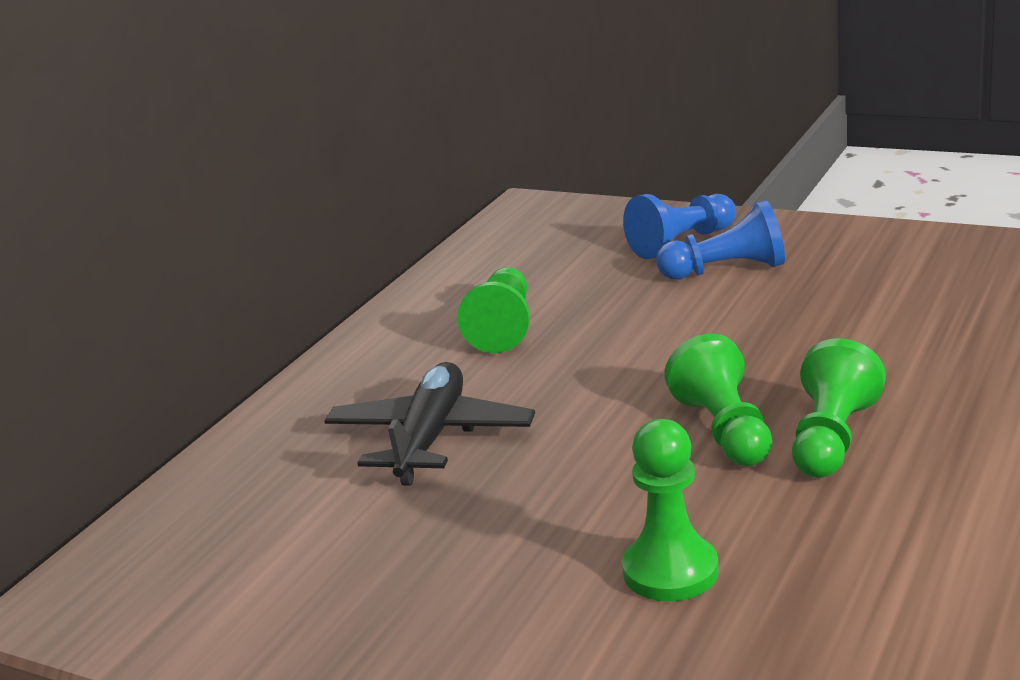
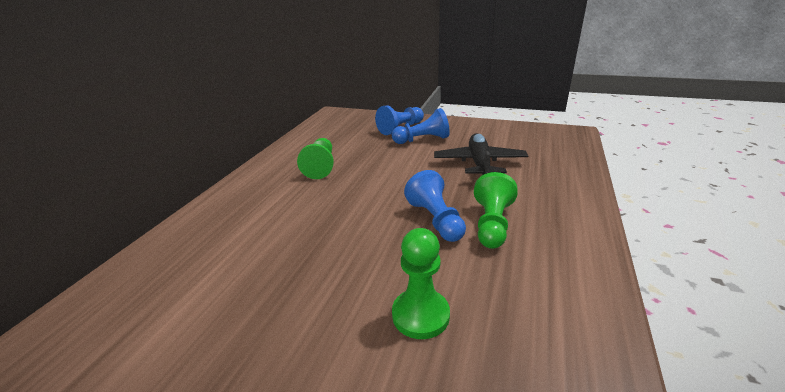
camera: 10 degrees left, 5 degrees up
(430, 438) = (281, 226): black plane -> black plane (479, 164)
(724, 430) = (436, 220): green pawn -> blue pawn

